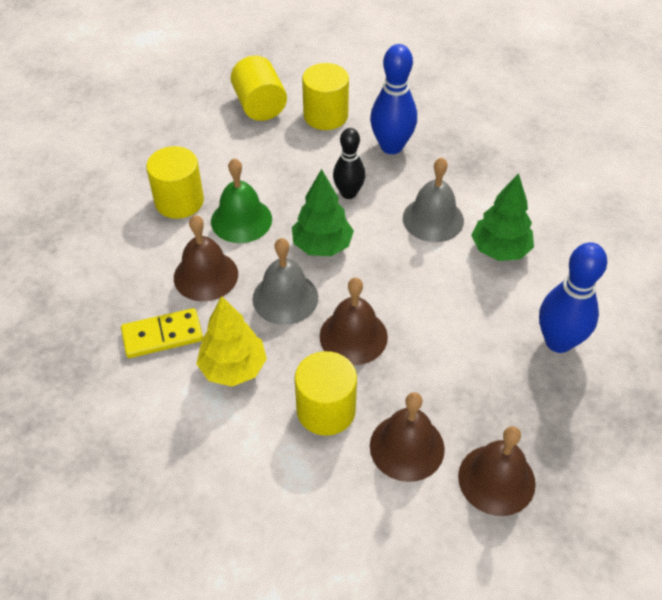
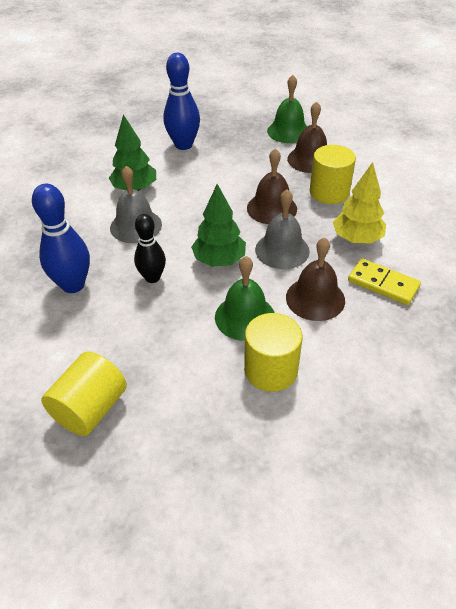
camera: 130 degrees left, 5 degrees down
(325, 116) = (65, 349): yellow cylinder -> none
(496, 479) = (288, 131): brown bell -> green bell

